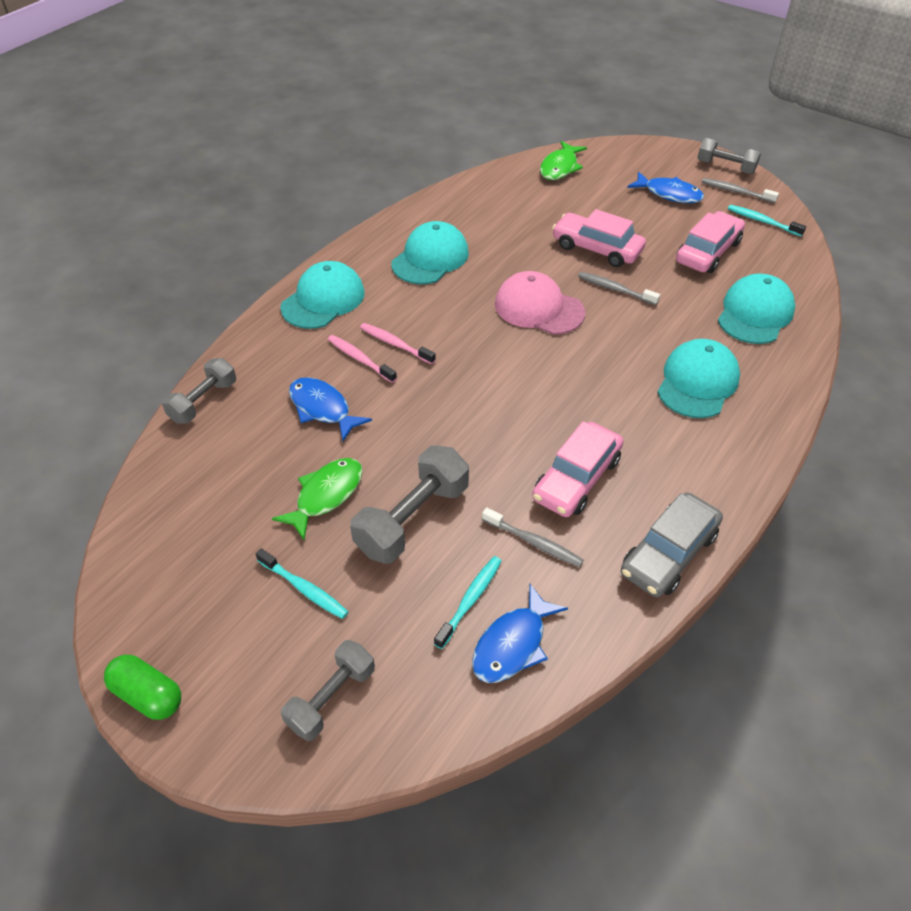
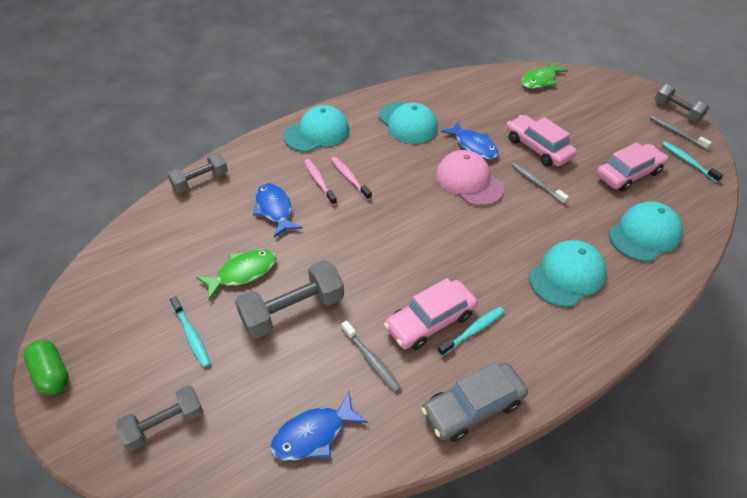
camera: 20 degrees right, 0 degrees up
(430, 258) = (407, 123): turquoise cap -> turquoise cap turned 90 degrees clockwise
(470, 600) = (300, 387): turquoise toothbrush -> turquoise toothbrush (473, 330)
(669, 194) = (618, 121): blue fish -> blue fish (473, 146)

